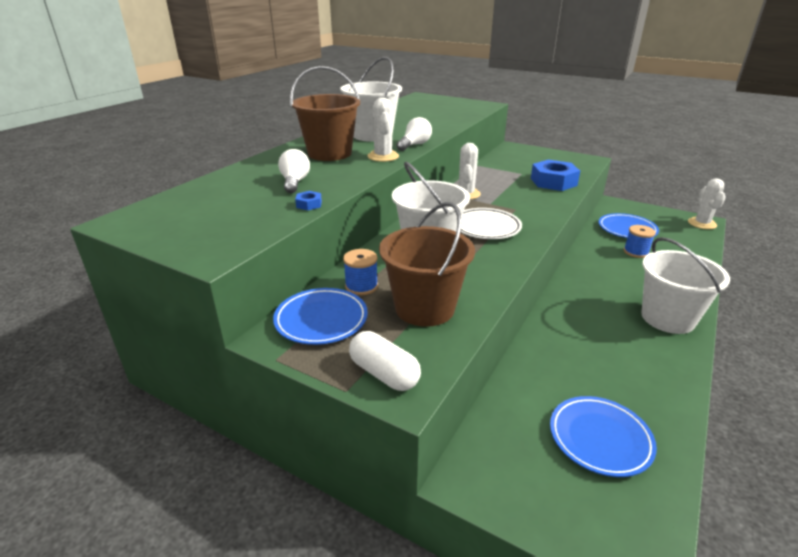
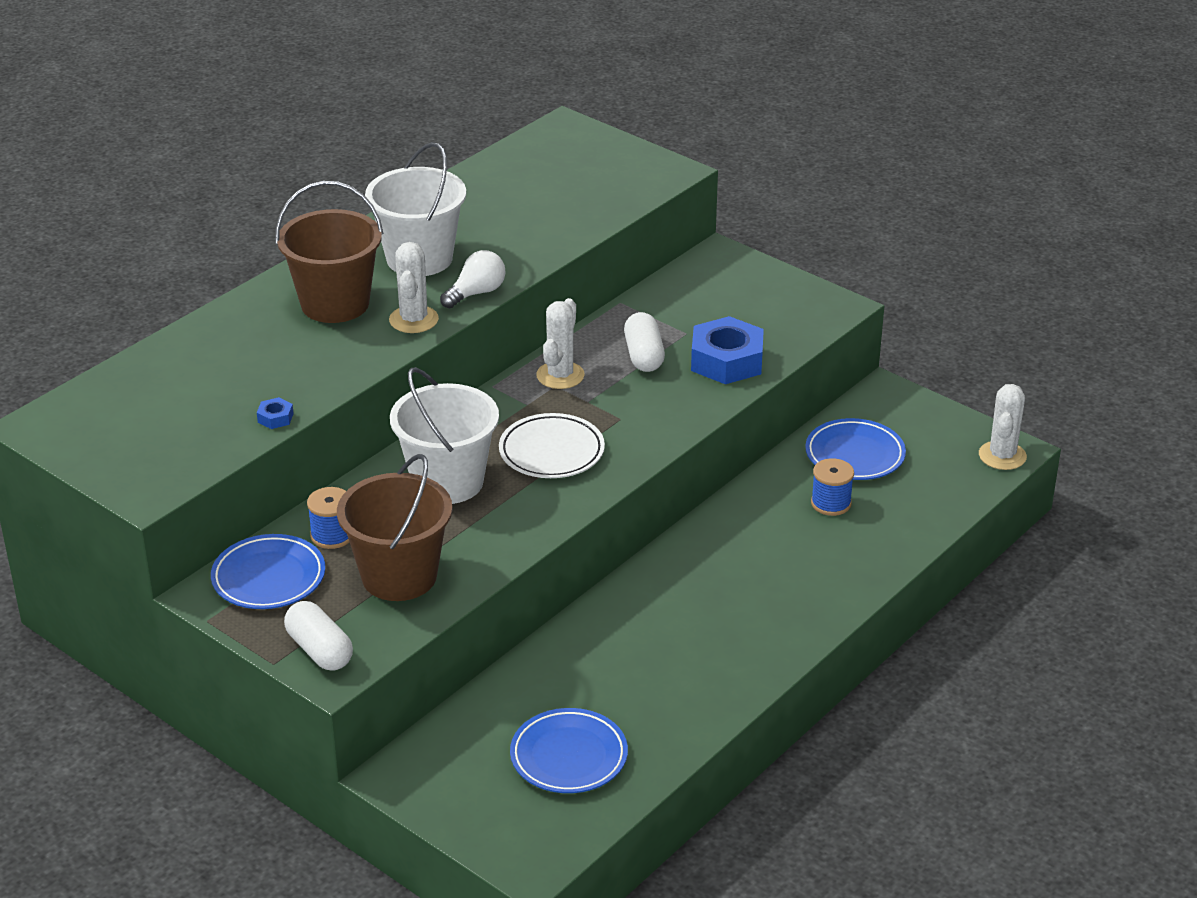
camera: 10 degrees right, 5 degrees up
(294, 182) = (267, 370): white light bulb -> none
(506, 183) = (644, 356): none -> white capsule
(667, 318) = (780, 622): white bucket -> none

